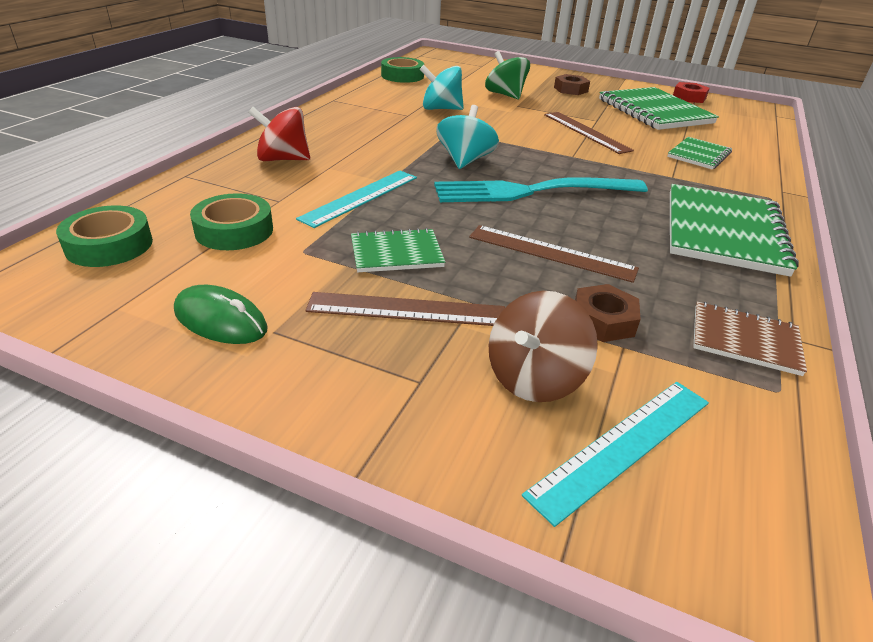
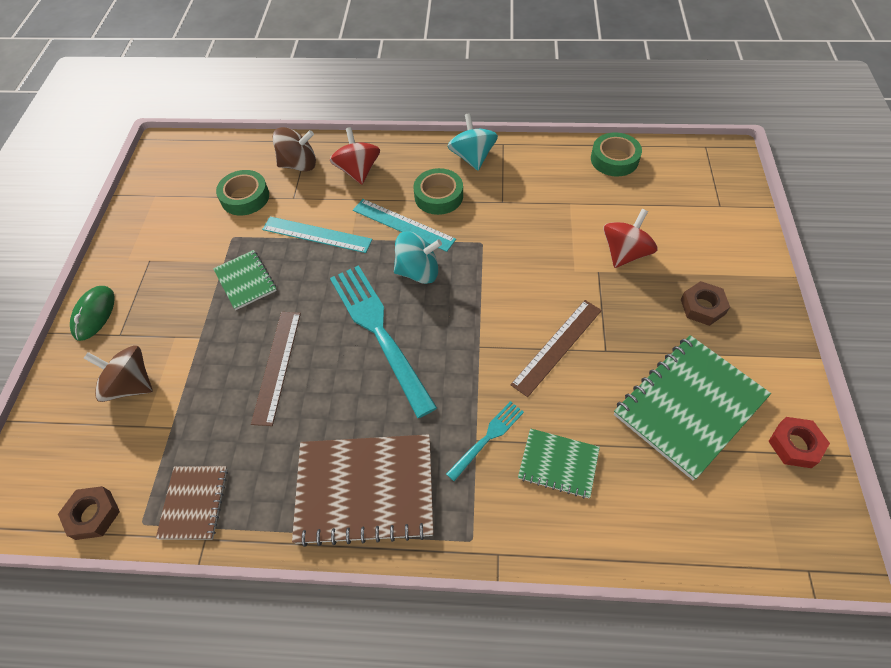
camera: 75 degrees right, 20 degrees up
(109, 245) = (210, 160): green tape -> green tape (438, 196)
(220, 320) = (153, 236): green mouse -> green mouse (94, 314)
(222, 187) = (299, 165): none -> brown spinning top
(407, 310) = (182, 308): brown ruler -> none
(441, 109) = (536, 218): turquoise spinning top -> turquoise spinning top (472, 157)
(505, 95) = (625, 253): green spinning top -> red spinning top
(603, 320) = (196, 411): brown nut -> brown nut (93, 515)
(622, 445) = (82, 436): turquoise ruler -> turquoise ruler (403, 224)
(671, 172) = (487, 438): none -> turquoise fork
(723, 231) = (365, 489): green notebook -> brown notebook

